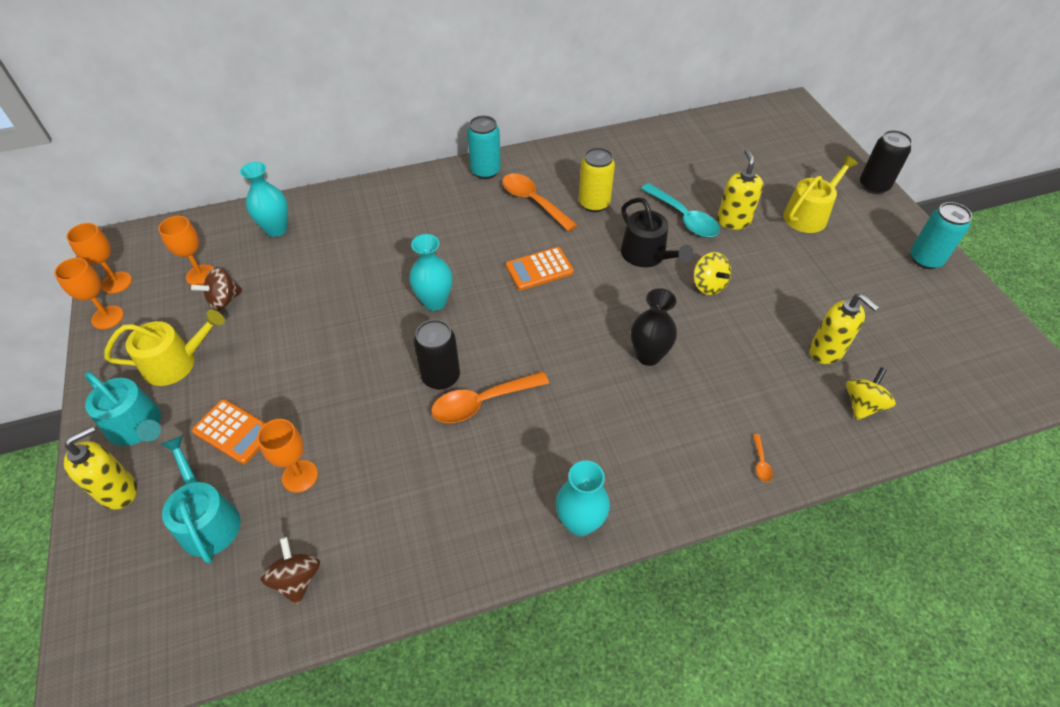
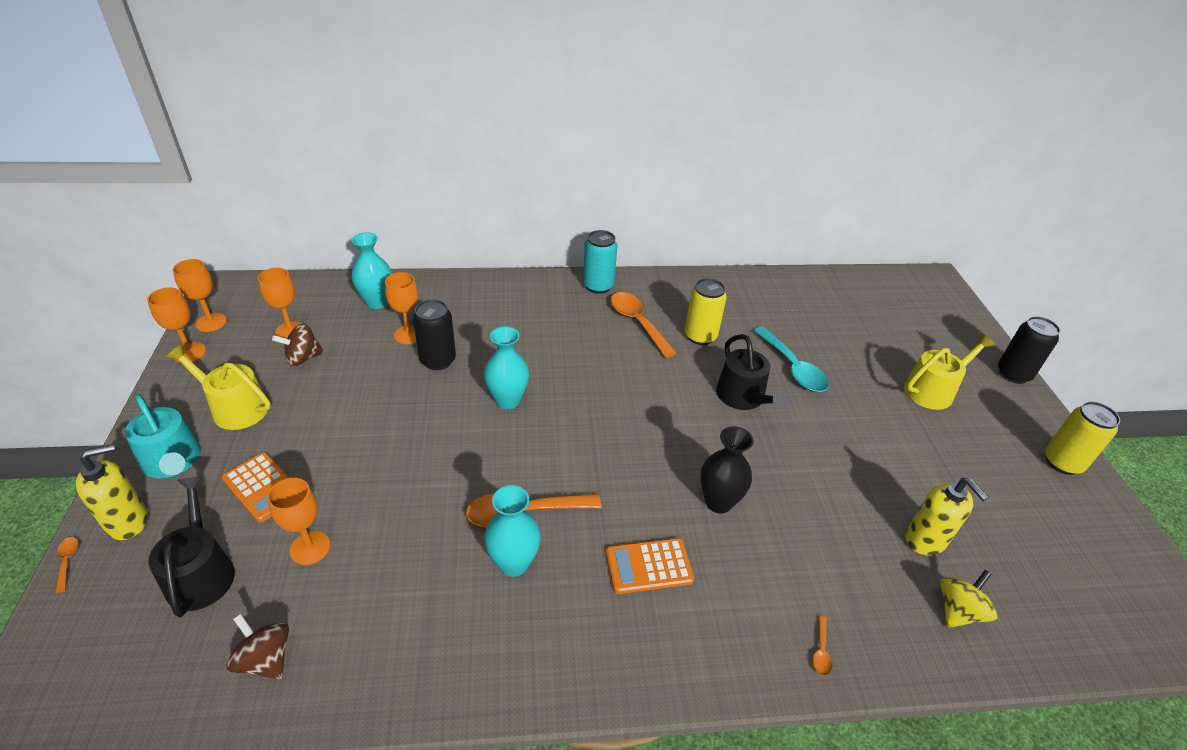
camera: 10 degrees right, 10 degrees down
(76, 539) = (67, 561): none -> orange spoon
(176, 363) = (234, 408): yellow watering can -> yellow watering can turned 150 degrees counterclockwise
(207, 520) = (201, 572): turquoise watering can -> black watering can
(297, 579) = (265, 659): brown spinning top -> brown spinning top turned 45 degrees counterclockwise
(319, 256) = (408, 335): none -> orange goblet
(441, 377) = (489, 477): black can -> black can (438, 360)
(539, 269) = (625, 389): orange calculator -> orange calculator (649, 566)
(580, 522) = (592, 671): turquoise vase -> turquoise vase (513, 563)
(708, 285) = (804, 441): yellow spinning top -> none
(733, 221) = (846, 380): yellow soap dispenser -> none
(925, 259) = (1062, 462): turquoise can -> yellow can

